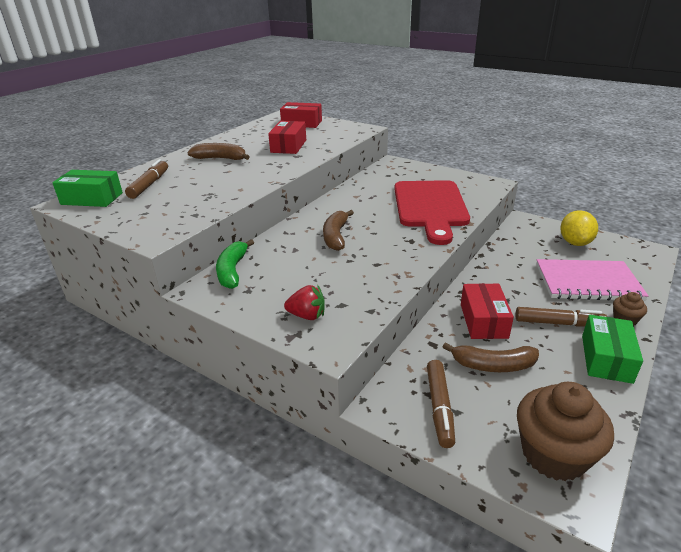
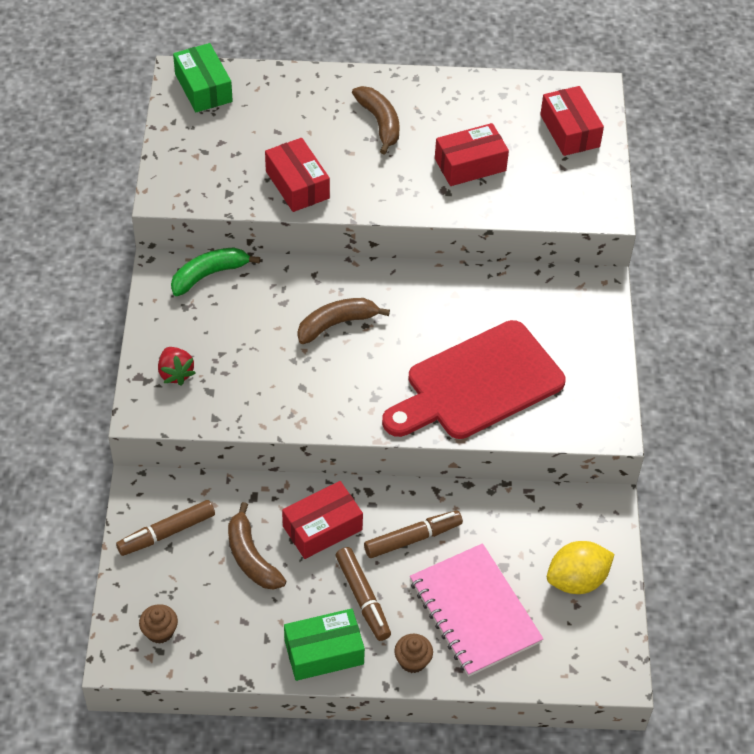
camera: 55 degrees right, 20 degrees up
(149, 184) = (266, 109): brown marker -> brown marker (413, 538)
(226, 191) = (297, 184): none -> red box
(553, 454) = (160, 631): brown cupcake -> brown cupcake, size x0.47

